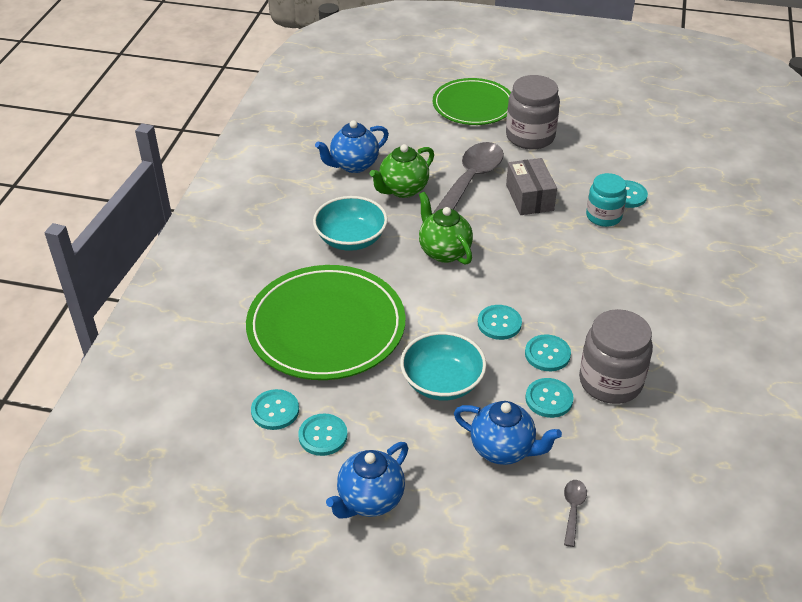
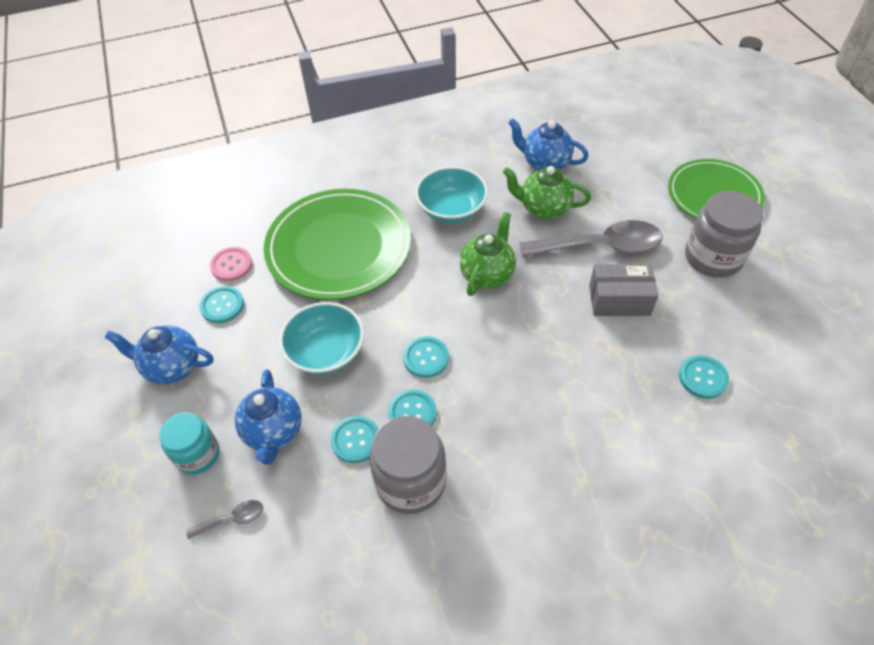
camera: 60 degrees right, 10 degrees up
(275, 411) = (231, 265): turquoise button -> pink button
(529, 197) = (619, 300): grey box -> grey box turned 45 degrees clockwise
(603, 216) = (648, 372): turquoise jar -> turquoise jar (198, 454)

